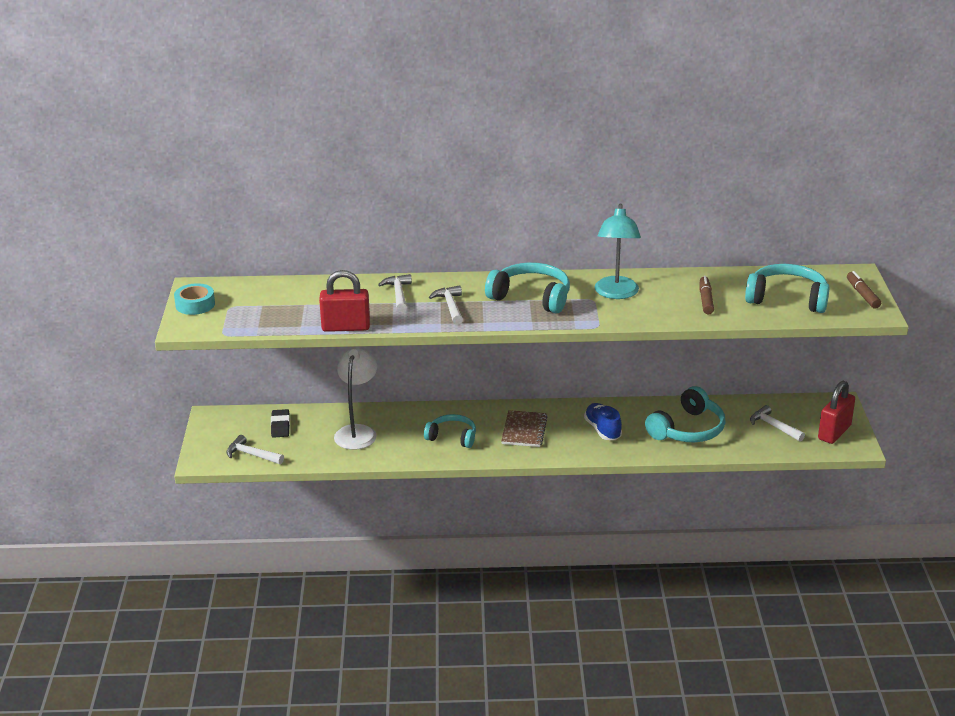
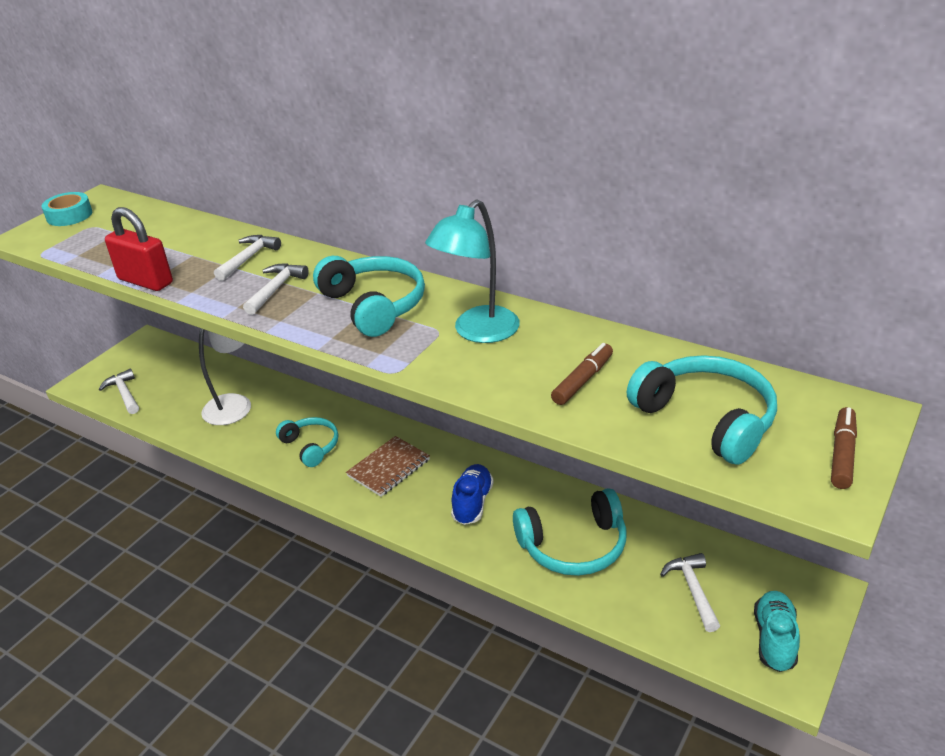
camera: 35 degrees right, 5 degrees up
(280, 426) = (183, 372): black eraser -> none
(834, 432) = (774, 639): red padlock -> turquoise shoe

